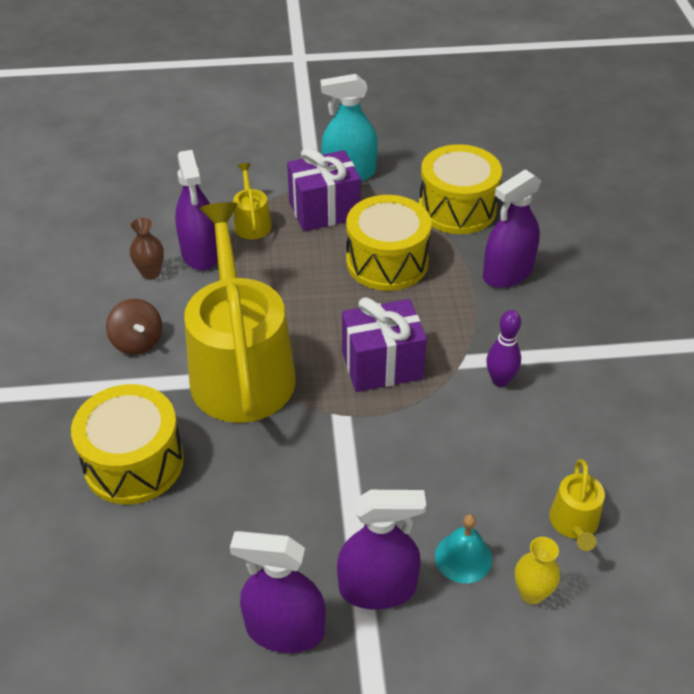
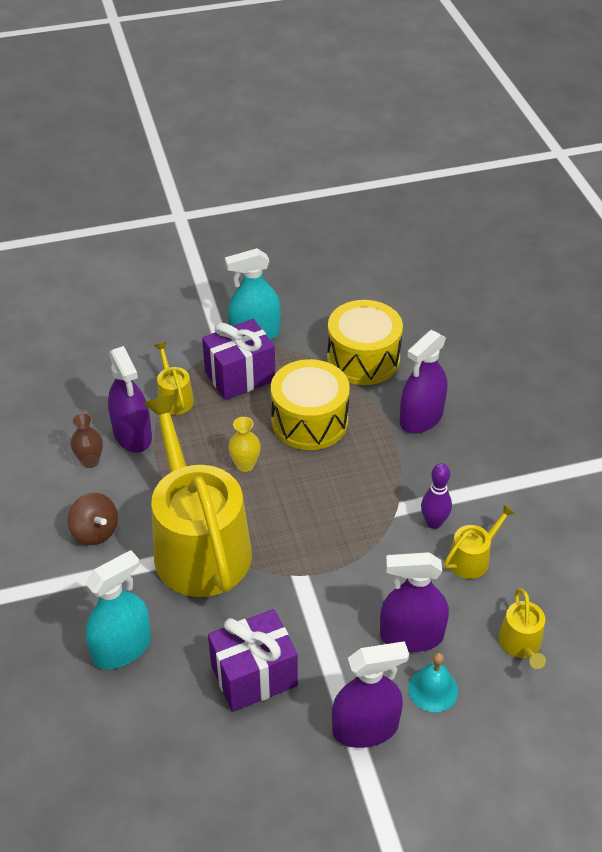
camera: 10 degrees left, 0 degrees up
(134, 462) = (122, 648): yellow drum -> turquoise spray bottle
(285, 630) = (293, 777): purple spray bottle -> purple spray bottle (411, 636)
(382, 365) = (326, 523): purple gift -> purple gift (254, 676)
(531, 593) = (496, 711): yellow vase -> yellow vase (245, 465)
(536, 423) = (472, 558): none -> yellow watering can

